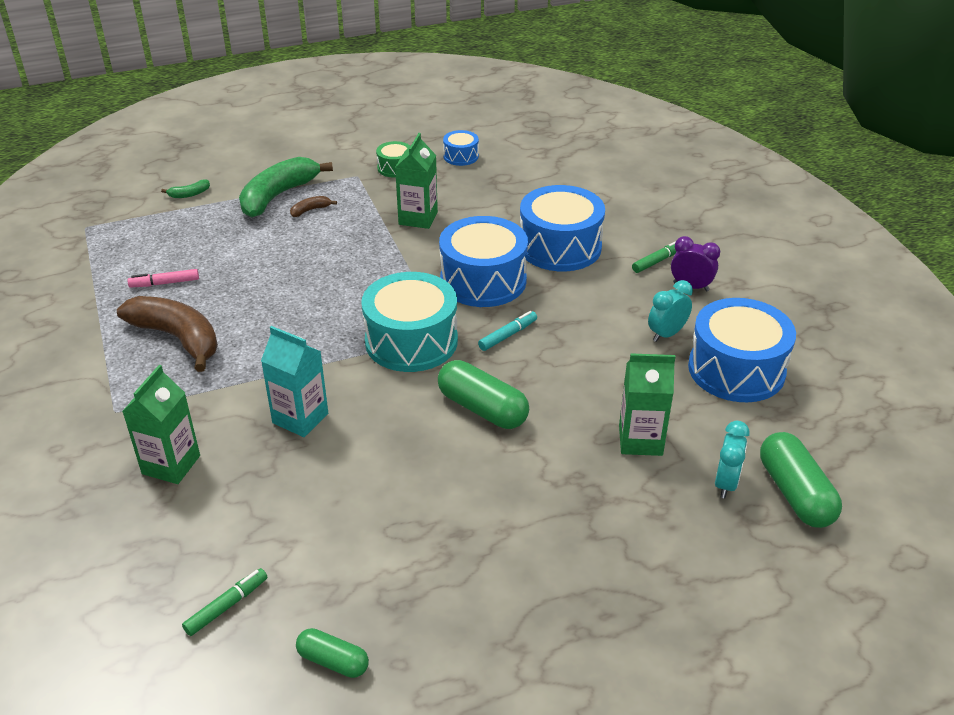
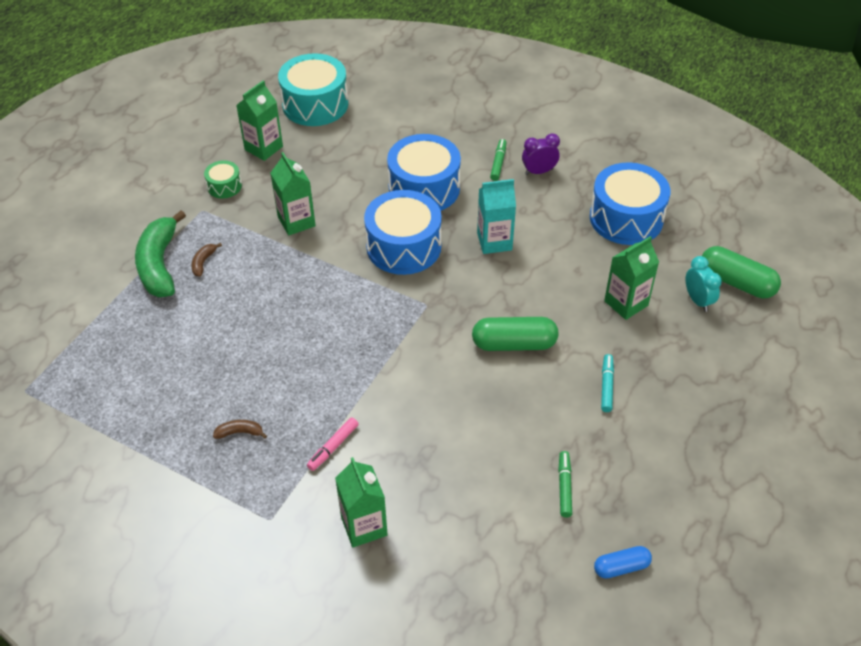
camera: 40 degrees left, 10 degrees up
(165, 283) = (167, 396): pink marker -> pink marker (333, 447)
(178, 338) = (240, 432): brown banana -> brown banana, size x0.42
(189, 194) = (79, 306): green banana -> none
(226, 606) = (522, 586): green marker -> green marker (564, 487)
(300, 418) = (408, 431): turquoise carton -> turquoise carton (494, 241)
(333, 661) = (621, 567): green capsule -> blue capsule
(411, 341) = (411, 324): turquoise drum -> turquoise drum (315, 104)
(461, 156) = (263, 148): blue drum -> green carton
(507, 335) = (468, 280): turquoise marker -> turquoise marker (606, 386)
(666, 334) = (562, 217): turquoise clock -> none

